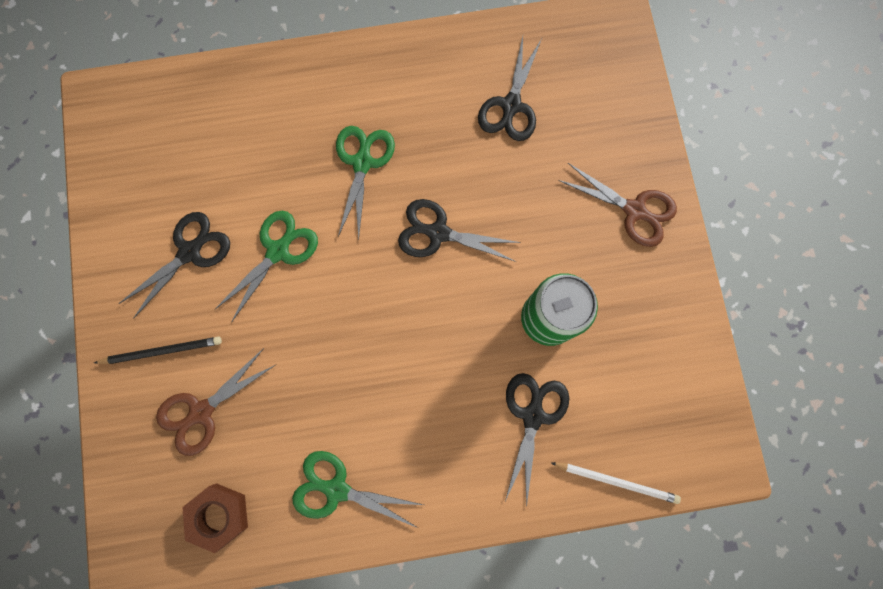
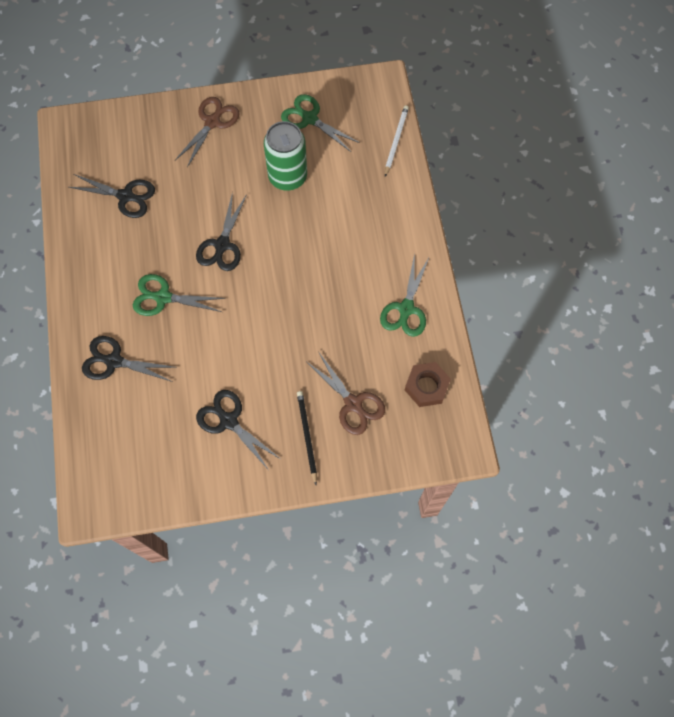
camera: 90 degrees left, 10 degrees down
(278, 250) = (230, 355): green scissors -> green scissors (309, 118)
(533, 415) = (353, 187): black scissors -> black scissors (113, 361)

